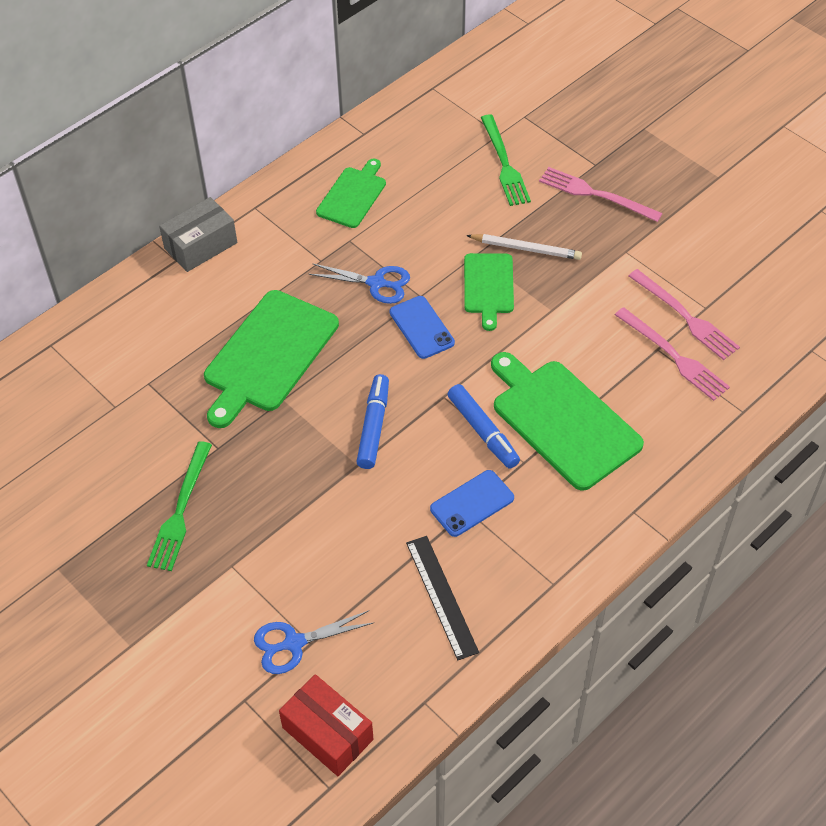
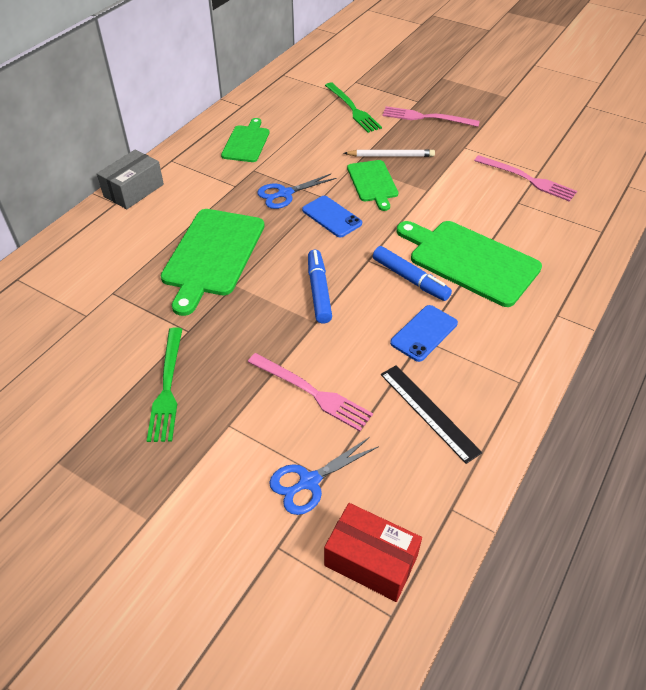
camera: 15 degrees left, 5 degrees down
(376, 283) = (285, 194): blue scissors -> blue scissors turned 150 degrees clockwise
(673, 356) = (532, 205): pink fork -> pink fork (312, 392)

